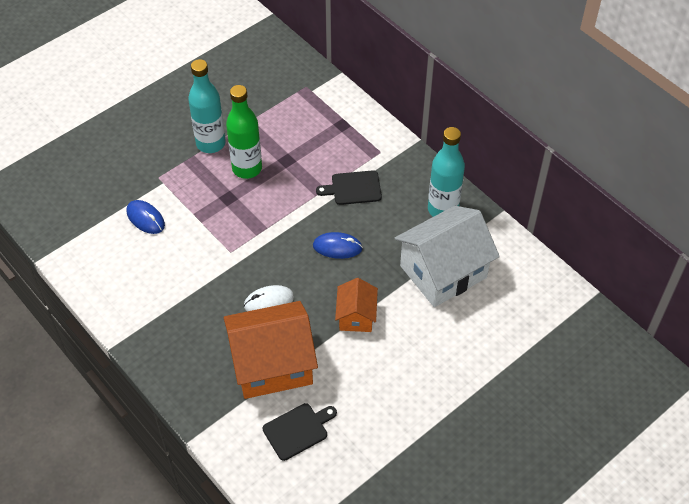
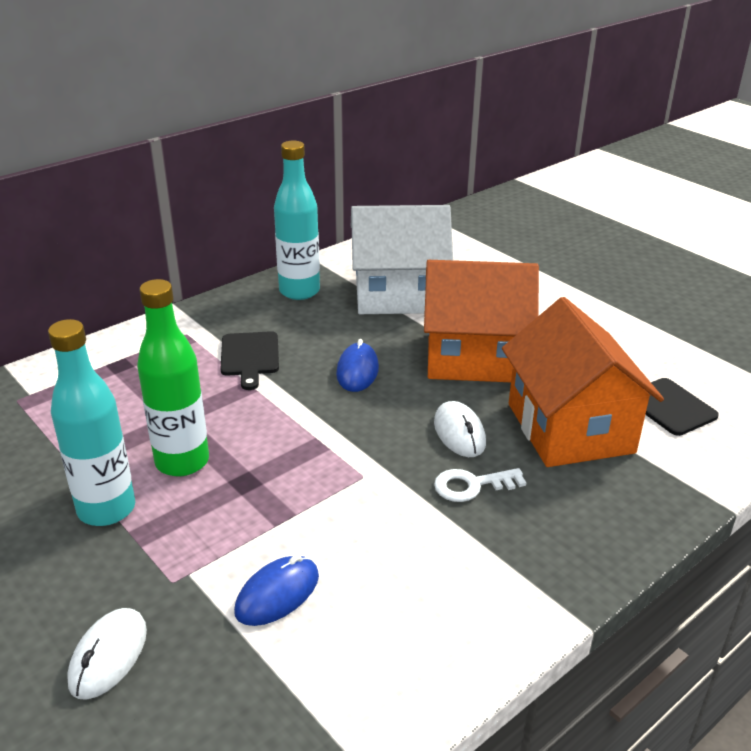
camera: 90 degrees left, 20 degrees down
(117, 162) = (108, 656): none -> white mouse
(219, 305) = (472, 485): none -> white key
(356, 316) = (474, 357): orange house -> orange house, size x1.90
(443, 271) = (398, 294): white house -> white house turned 60 degrees counterclockwise

